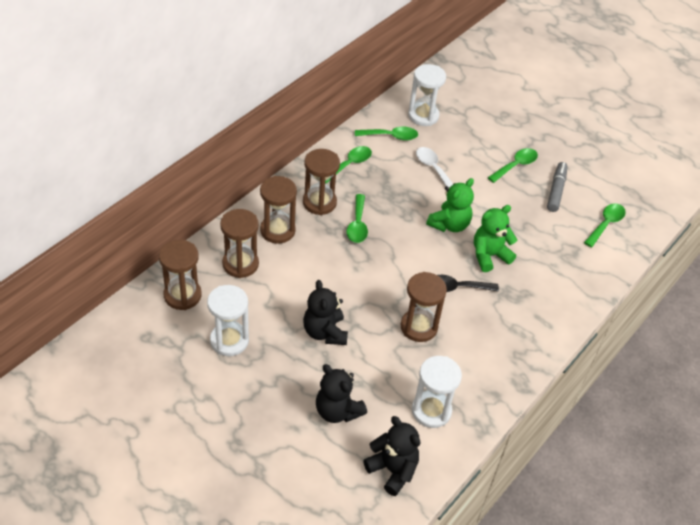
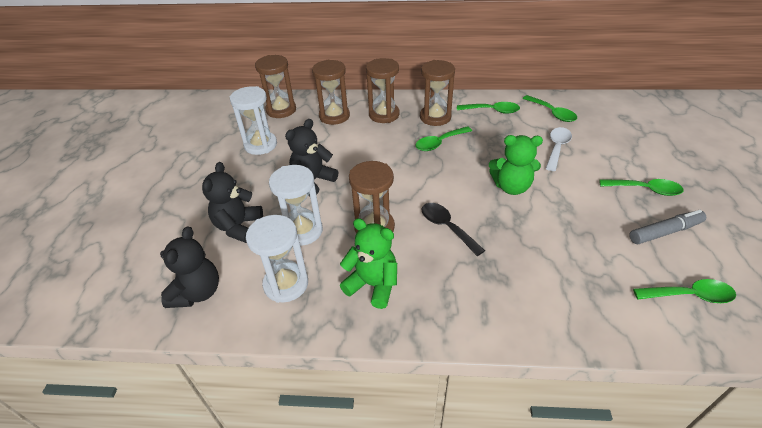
camera: 60 degrees right, 5 degrees down
(423, 116) = (602, 116): white hourglass -> white hourglass (302, 231)
(489, 256) = (512, 229): green teddy bear -> green teddy bear (373, 285)

